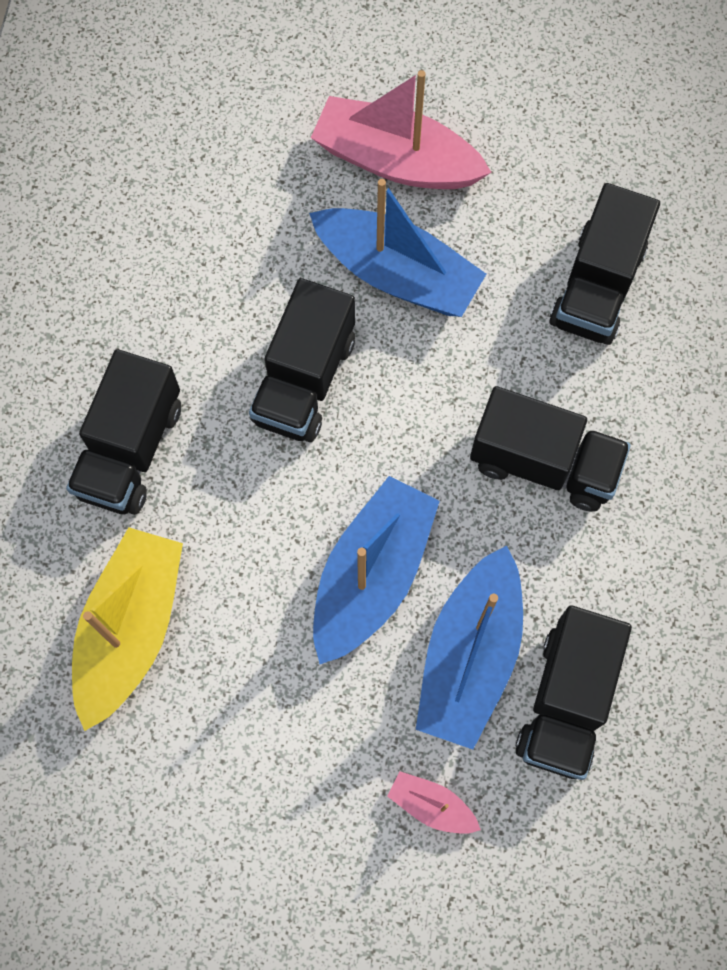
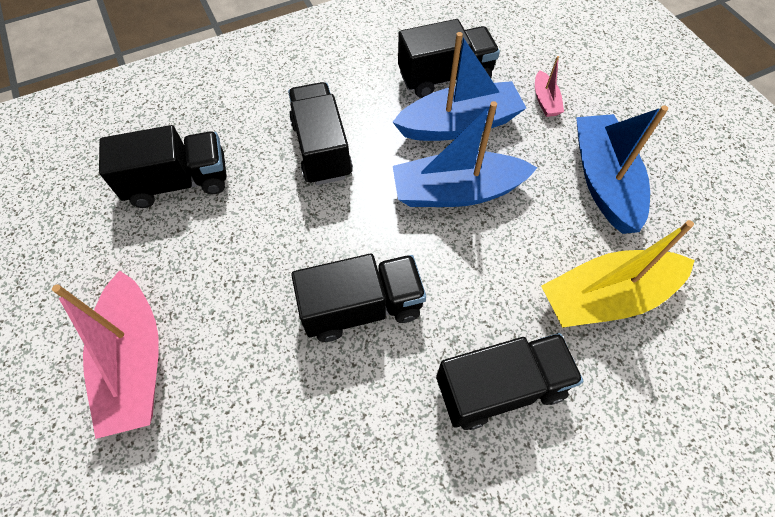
camera: 125 degrees left, 10 degrees down
(397, 274) = (239, 300): blue boat -> blue boat (603, 181)

